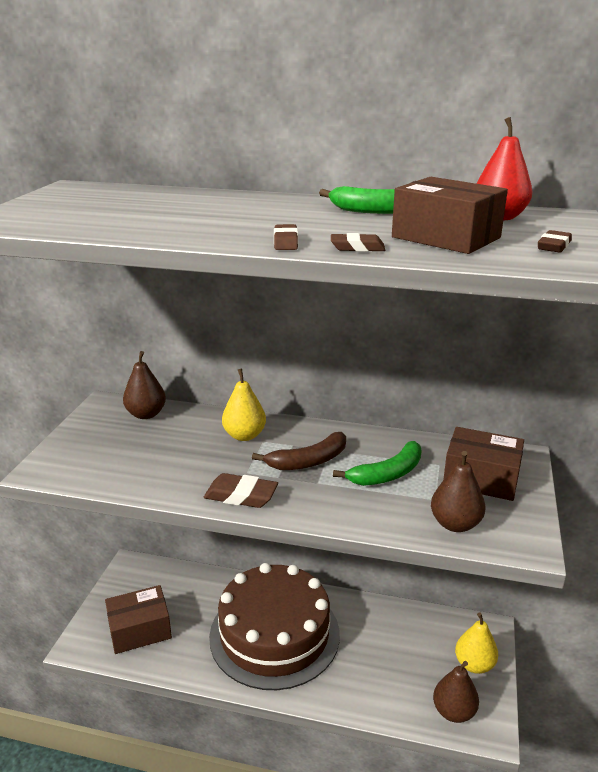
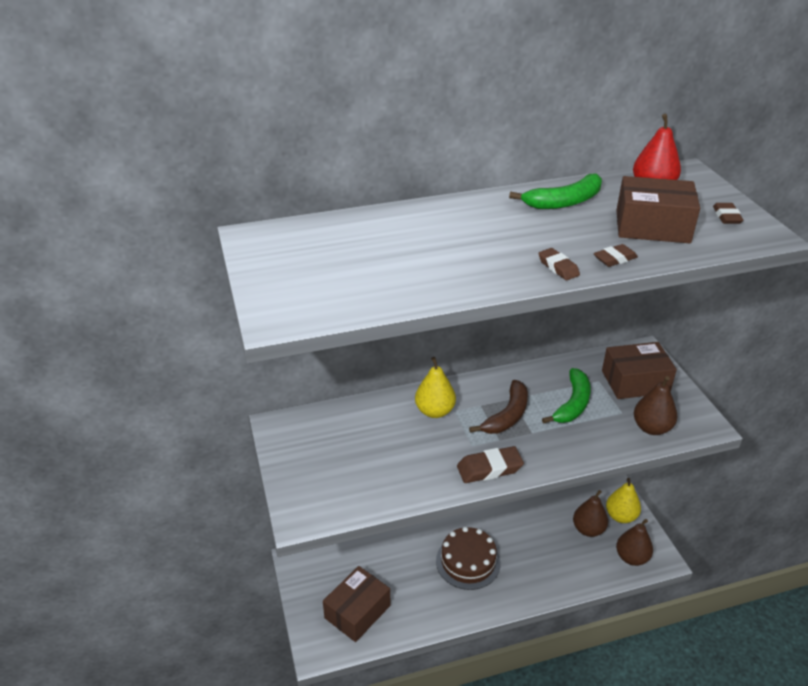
camera: 30 degrees left, 10 degrees up
(146, 414) = (329, 422): brown pear -> brown pear (588, 529)
(274, 634) = (468, 562): brown cake -> brown cake, size x0.55

